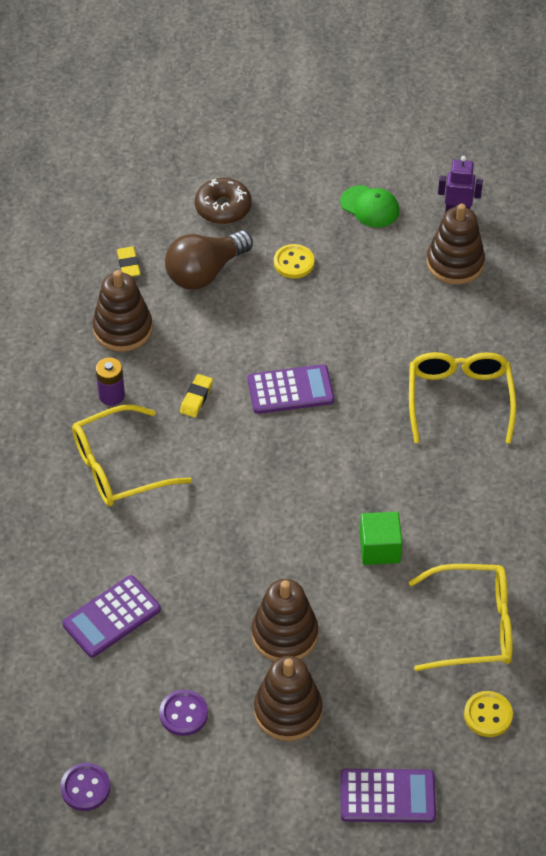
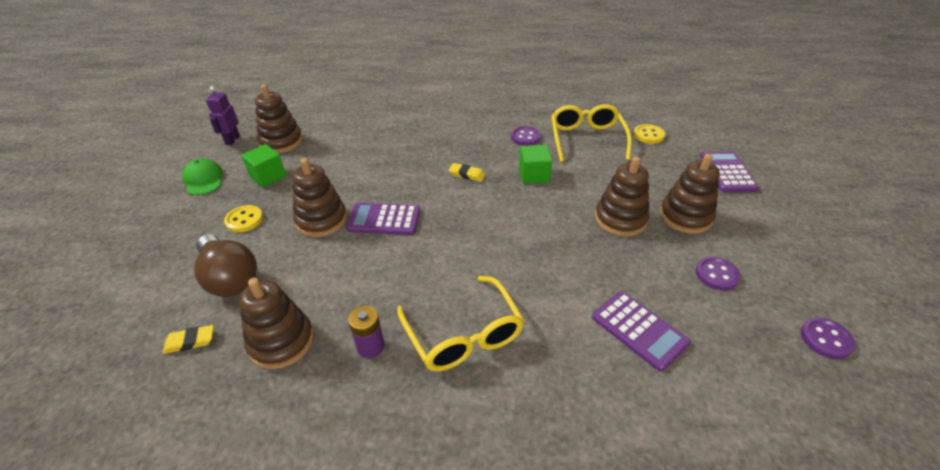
camera: 90 degrees left, 10 degrees down
(196, 398) = (384, 278): yellow eraser -> yellow eraser (467, 175)
(223, 208) = (151, 267): brown donut -> none
(290, 390) = (384, 220): purple calculator -> purple calculator turned 75 degrees counterclockwise
(291, 331) = (321, 220): none -> brown stacking toy
(370, 207) = (203, 179): green cap -> green cap turned 60 degrees counterclockwise
(376, 266) = (268, 176): none -> green cube
(459, 399) = (405, 141): yellow glasses -> none
(476, 546) = (525, 137): none -> purple button

